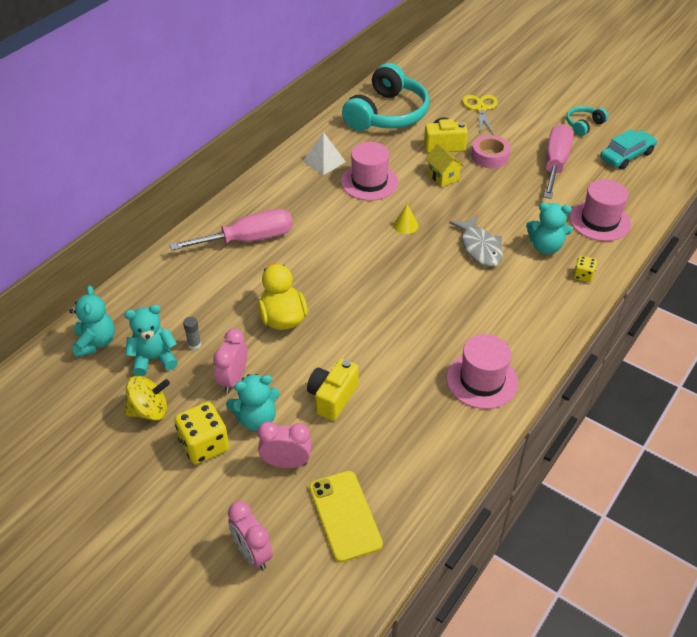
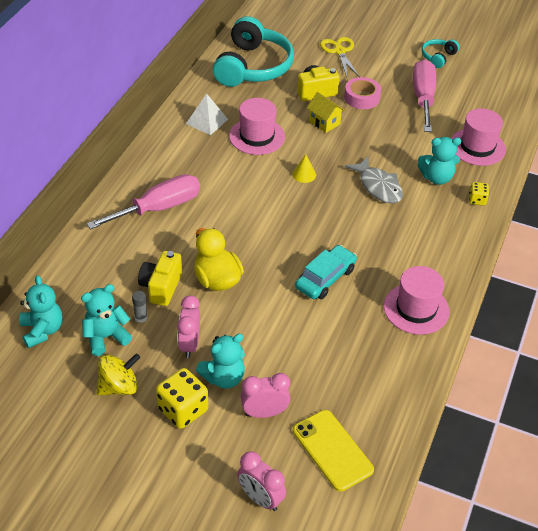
camera: 15 degrees left, 0 degrees up
(332, 397) = (287, 346): yellow camera -> yellow camera (161, 287)
(626, 156) = (484, 82): turquoise car -> turquoise car (325, 278)

